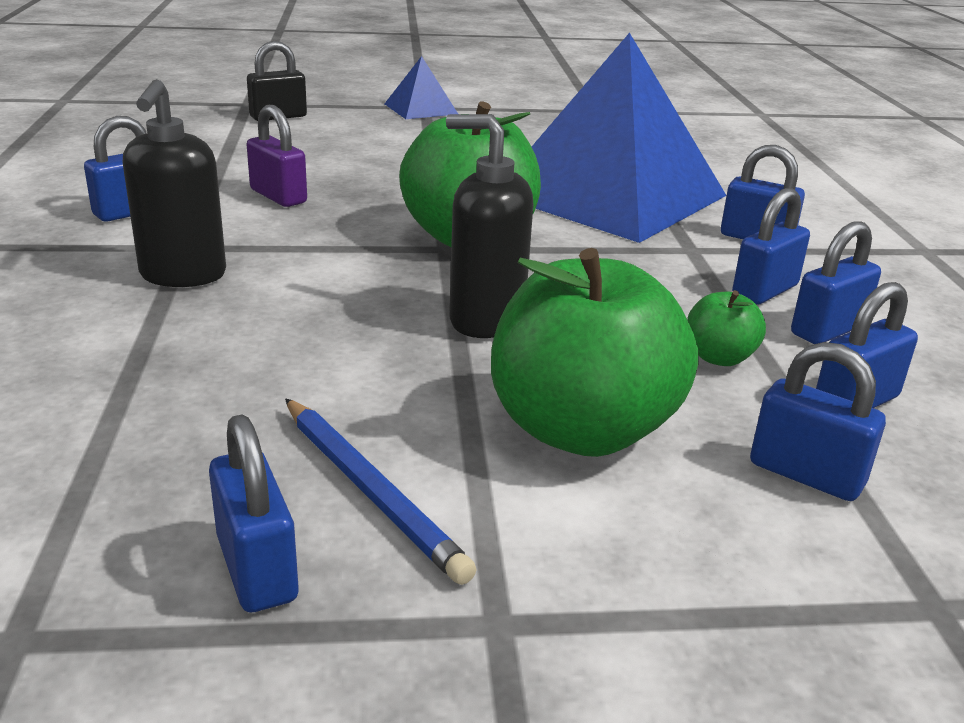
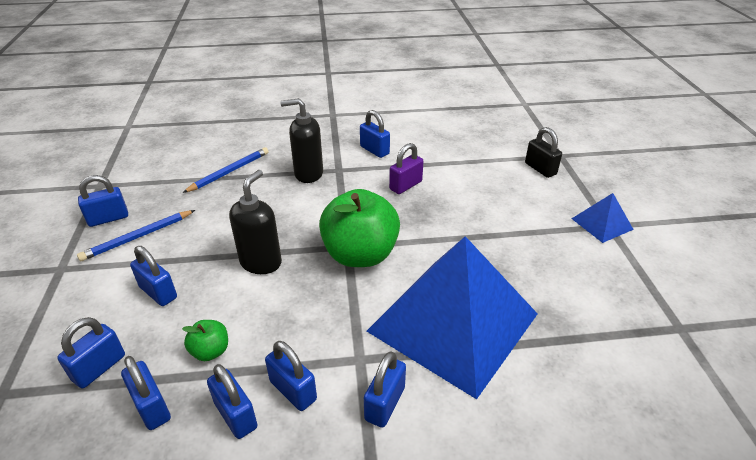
camera: 90 degrees right, 10 degrees up
(105, 372) = (229, 172): none -> blue pencil
(582, 430) = (158, 292): green apple -> blue padlock

